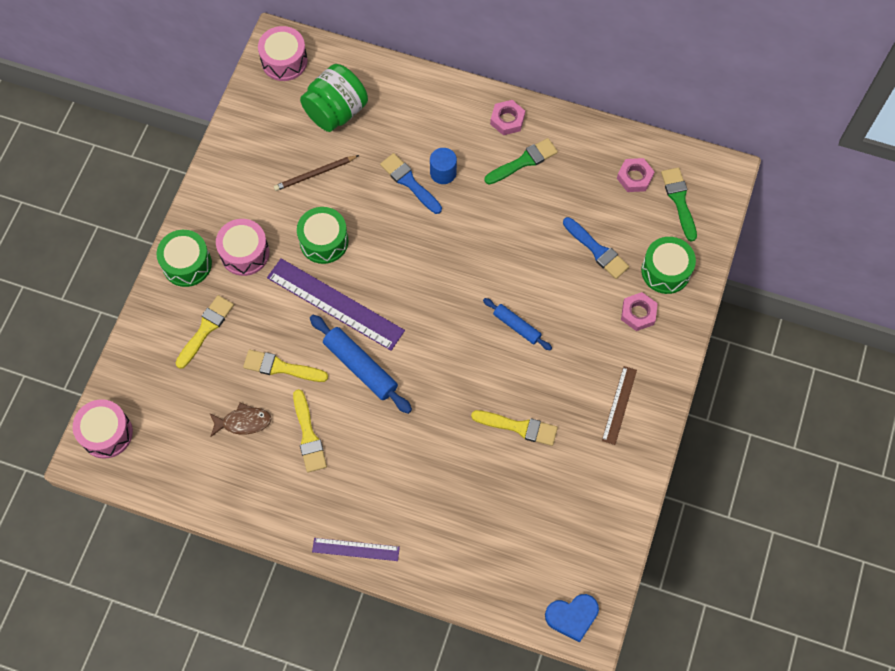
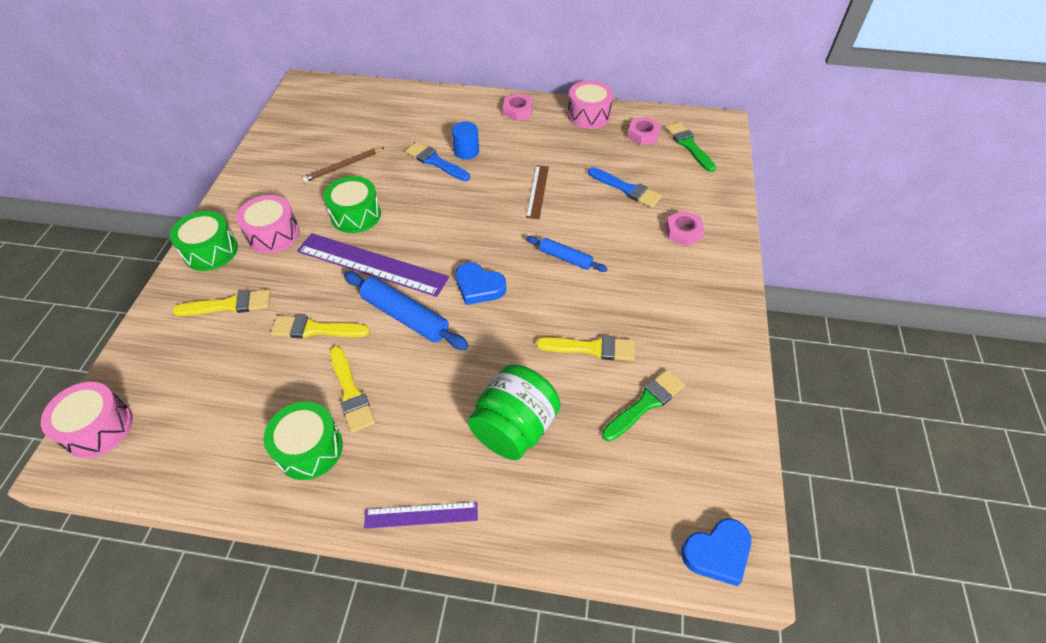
camera: 10 degrees left, 15 degrees down
(206, 329) = (229, 305): yellow brush -> yellow brush turned 60 degrees clockwise
(243, 422) = (272, 390): brown fish -> none
(284, 61) = (310, 95): pink drum -> pink drum (588, 115)
(336, 111) = (360, 122): green jar -> green jar (514, 428)
(430, 346) = (479, 287): none -> blue heart
(523, 161) = (539, 135): green brush -> green brush (645, 403)
(619, 405) = (692, 312): brown ruler -> brown ruler (537, 191)
(665, 271) = (697, 196): green drum -> green drum (309, 449)

